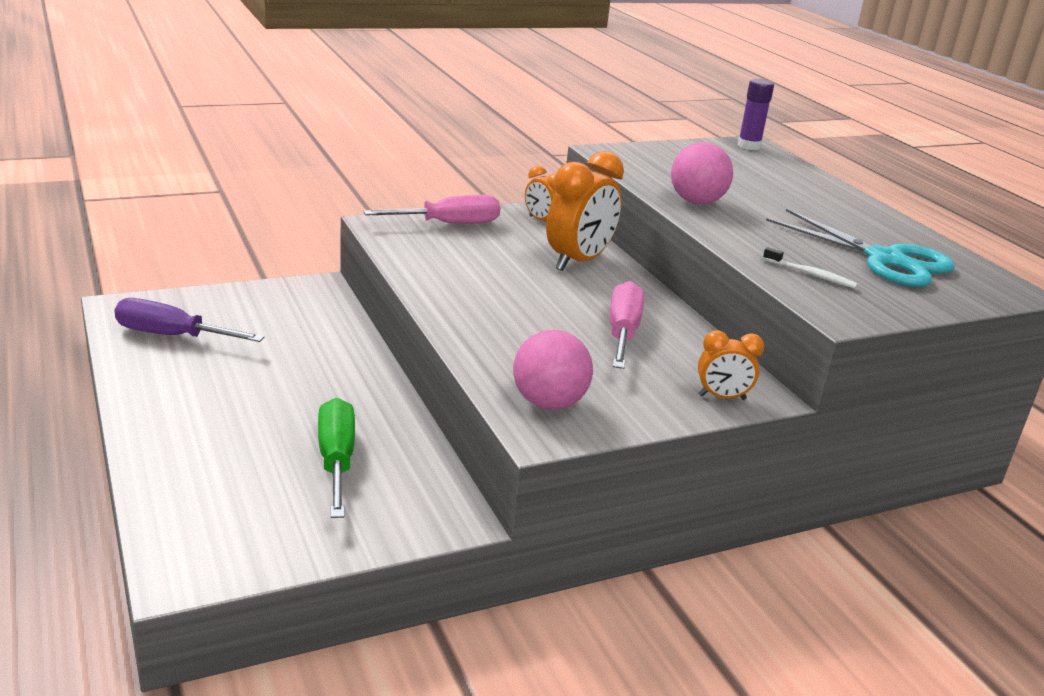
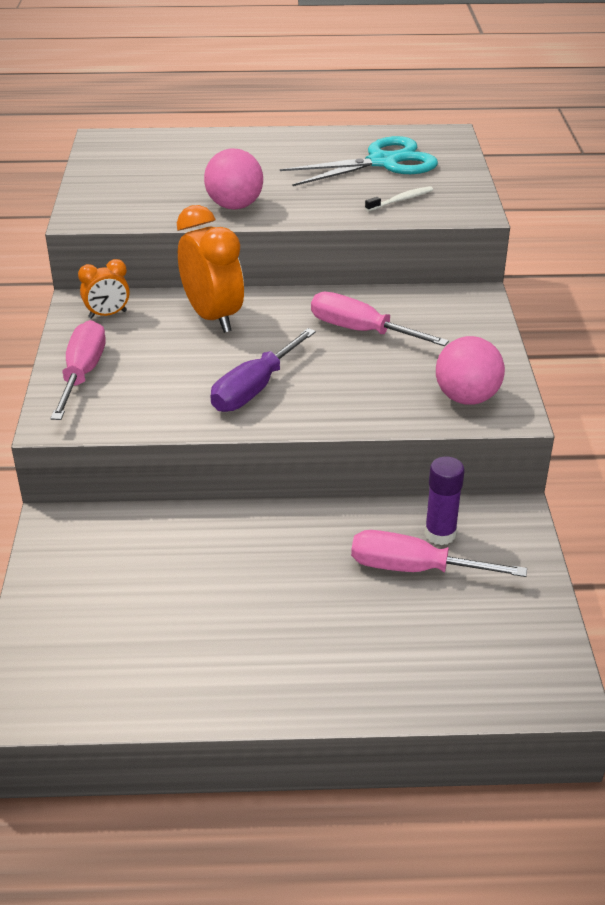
camera: 65 degrees left, 10 degrees up
(172, 336) = (121, 662): purple screwdriver -> purple screwdriver (255, 388)
(336, 461) = (414, 569): green screwdriver -> pink screwdriver
(722, 397) = (476, 314): orange clock -> none
(749, 146) = (109, 141): purple glue stick -> purple glue stick (440, 534)

